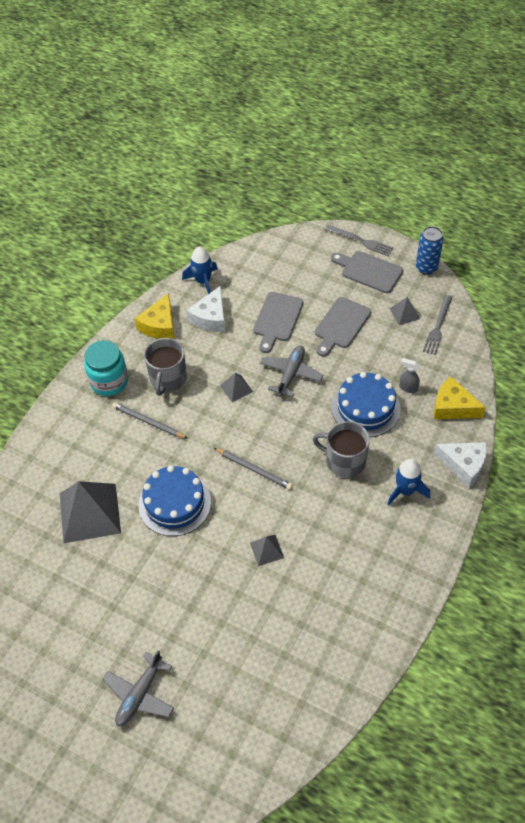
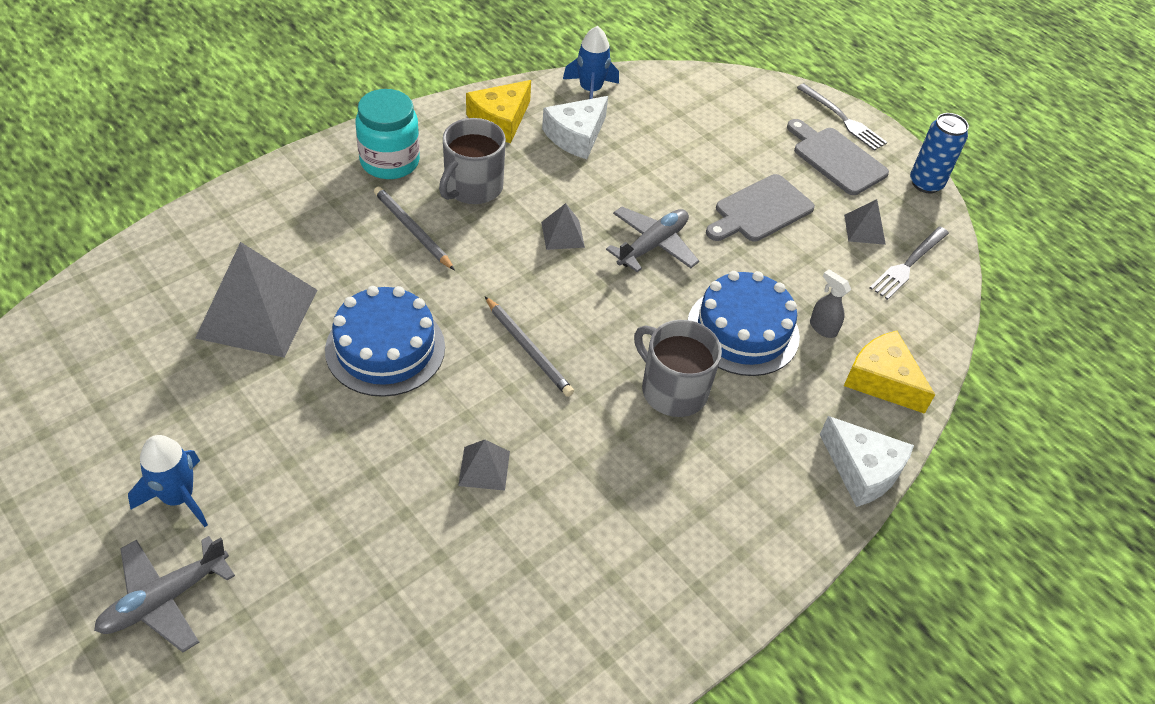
camera: 15 degrees right, 5 degrees down
(277, 319) = (670, 171): grey cutting board -> none
(405, 490) = (749, 470): blue rocket -> blue rocket (178, 497)

